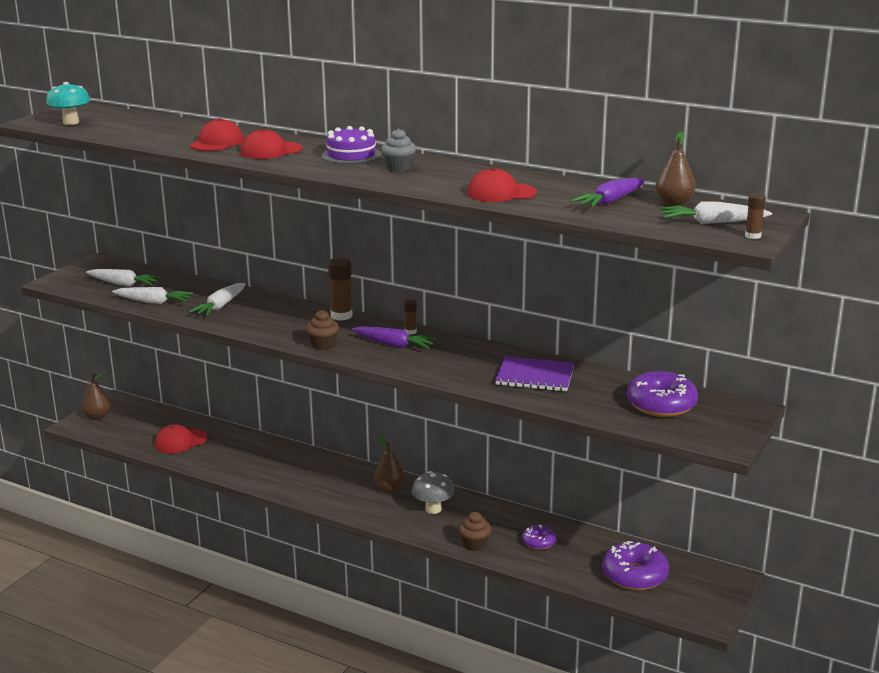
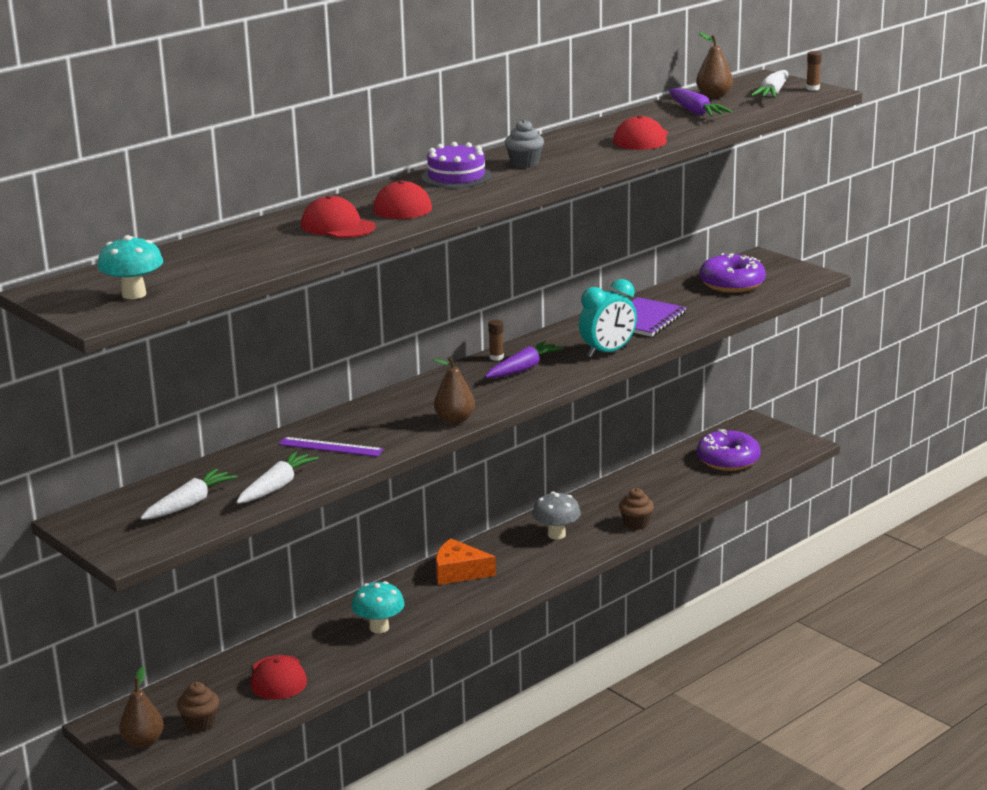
camera: 70 degrees left, 0 degrees up
(220, 306) = (330, 447): white carrot -> purple ruler
(257, 463) = (379, 628): none -> turquoise mushroom
(323, 345) = (496, 401): brown cupcake -> brown cupcake (200, 723)
(341, 316) = (423, 385): brown glue stick -> none
(351, 478) = (459, 572): none -> orange cheese
(389, 488) = (498, 552): brown pear -> brown pear (455, 420)
(448, 371) = (607, 352): none -> turquoise clock
(538, 542) = (650, 492): purple donut -> none

